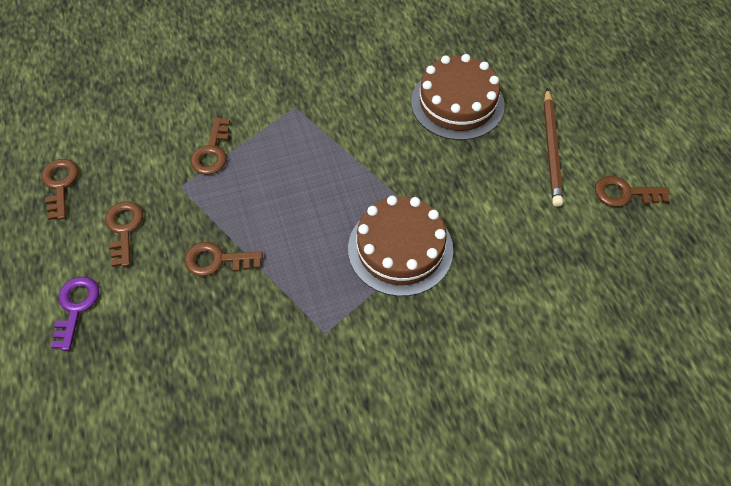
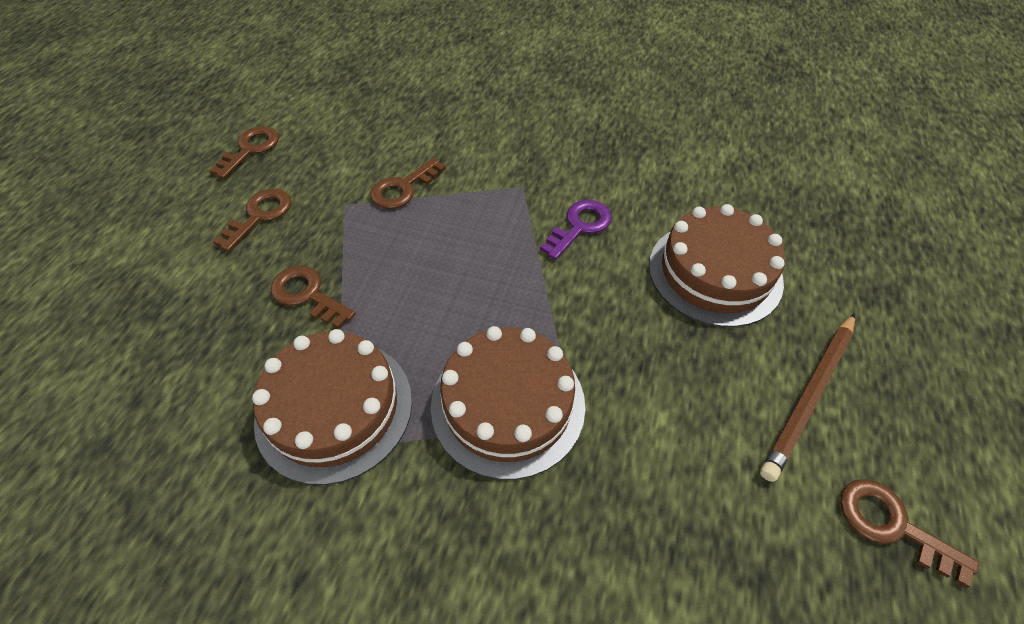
camera: 35 degrees right, 5 degrees down
(75, 307) = (148, 263): purple key -> purple key (579, 226)
(302, 313) = (334, 408): none -> brown cake

